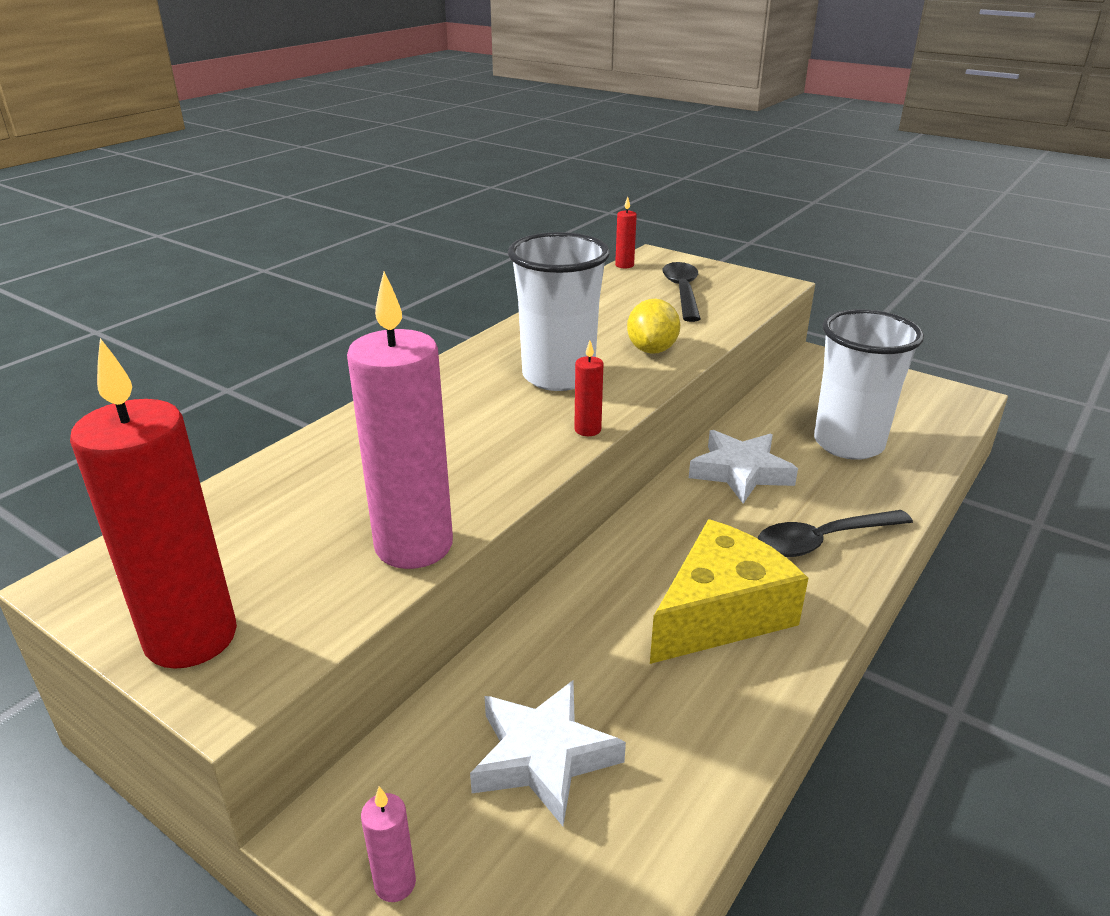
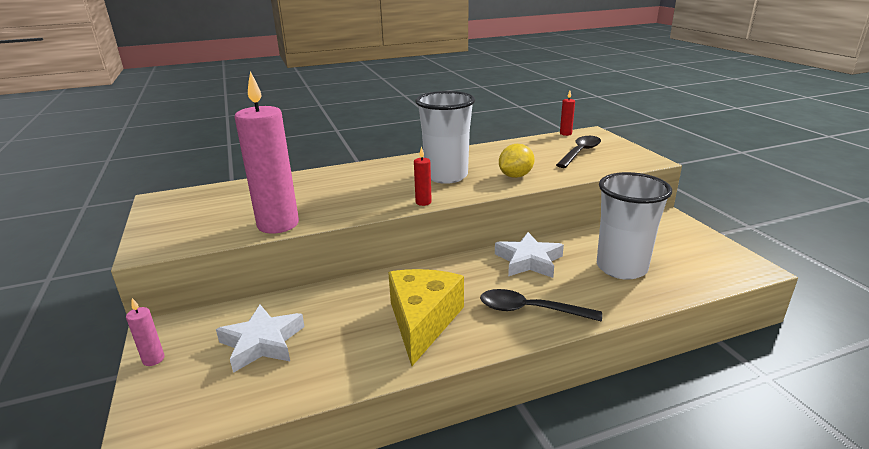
camera: 35 degrees right, 5 degrees down
(191, 638) = (162, 229): red candle -> none
(721, 613) = (423, 321): yellow cheese -> yellow cheese turned 75 degrees counterclockwise

